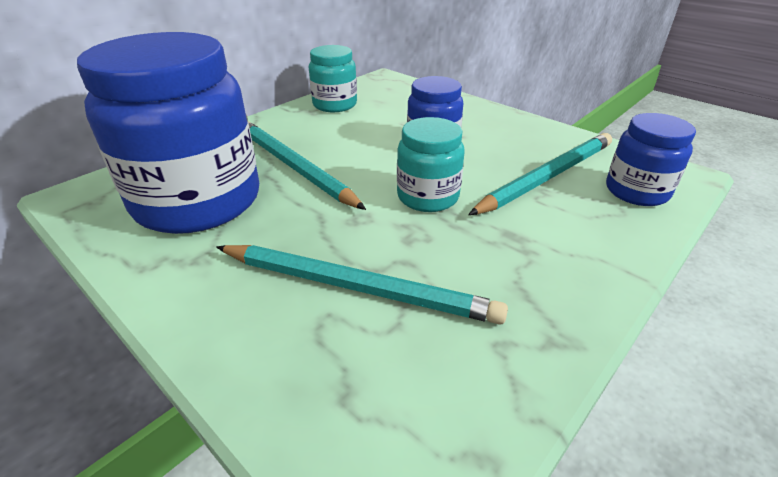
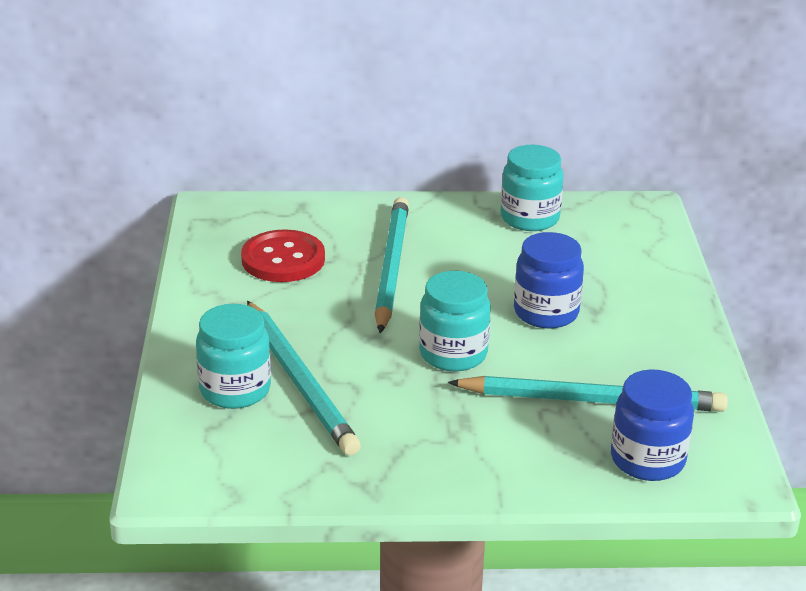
camera: 45 degrees right, 5 degrees down
(198, 201) = (283, 259): blue jar -> red button
(312, 337) = (235, 390): none -> turquoise jar

